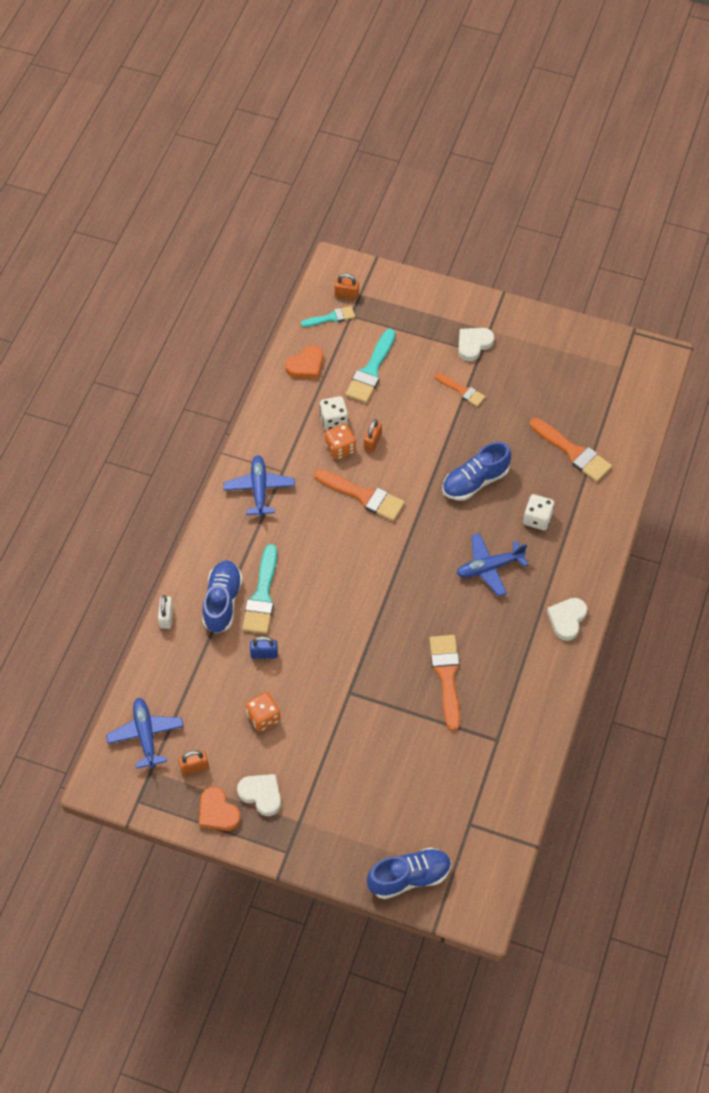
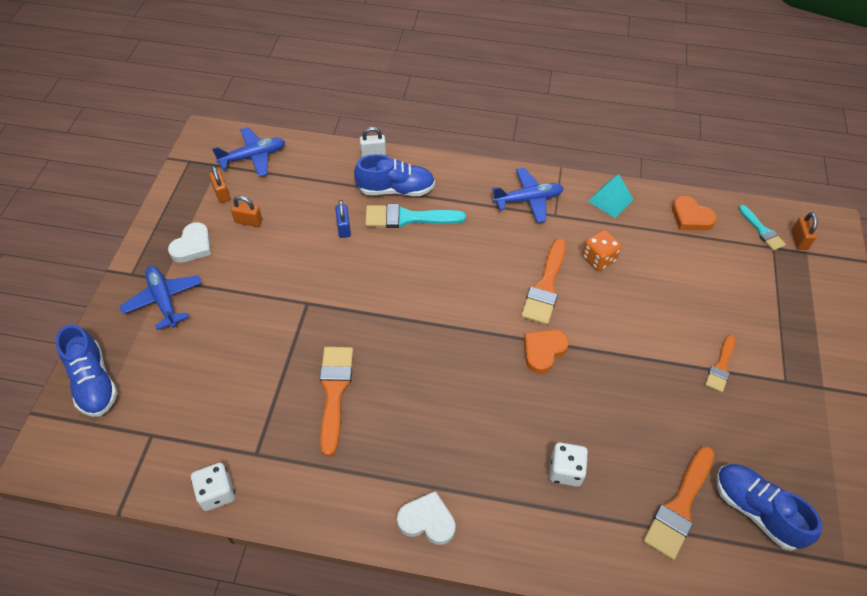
camera: 80 degrees right, 5 degrees down
(218, 812) = (176, 216): orange heart -> orange heart (543, 351)
(263, 717) = (275, 236): orange dice -> none
(273, 422) = (610, 200): none -> turquoise pyramid
(333, 420) = (631, 249): white dice -> white dice (217, 493)
(371, 371) = (709, 274): turquoise brush -> none
(372, 442) = (616, 286): orange padlock -> orange padlock (248, 221)
(446, 676) = (334, 392): orange brush -> orange brush turned 75 degrees counterclockwise
(473, 344) = (793, 372): white heart -> none
(475, 481) = (598, 394): blue shoe -> blue shoe (756, 510)
(489, 567) = (483, 422): blue plane -> blue plane (164, 300)

